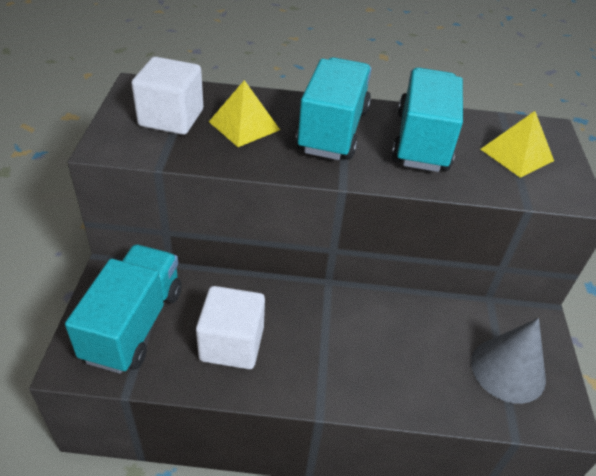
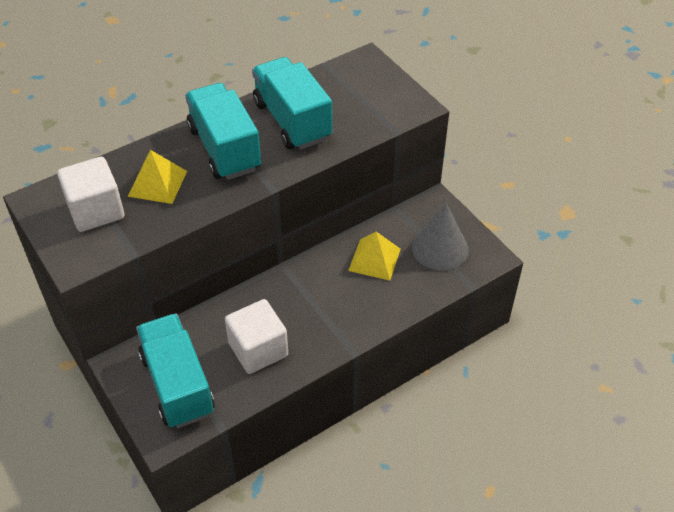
camera: 35 degrees left, 5 degrees up
(517, 155) = (361, 94): yellow pyramid -> yellow pyramid (374, 259)

